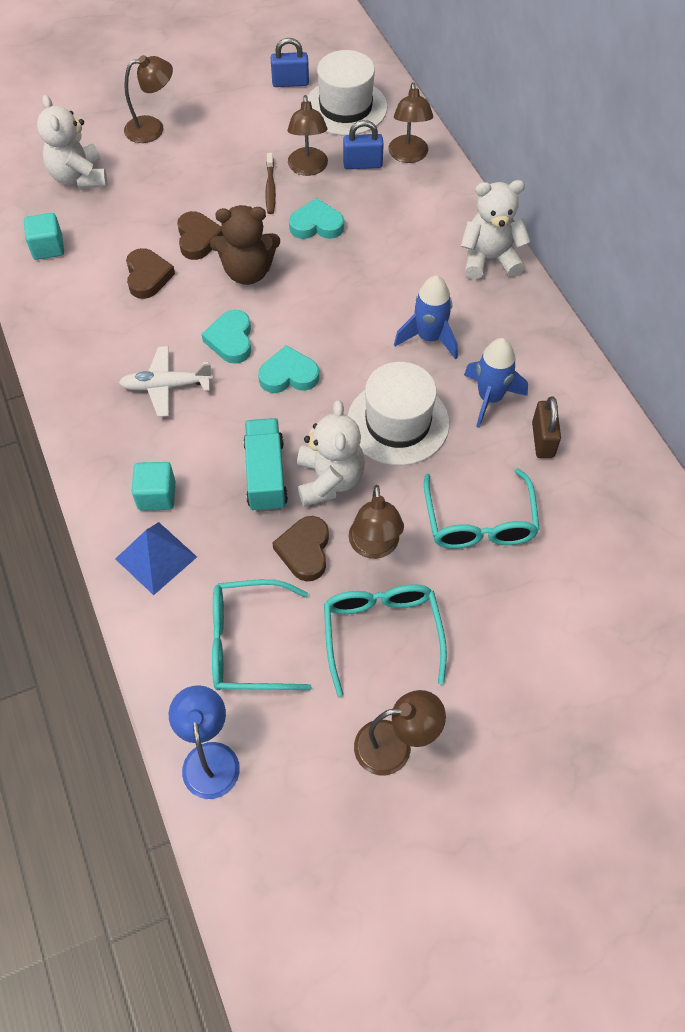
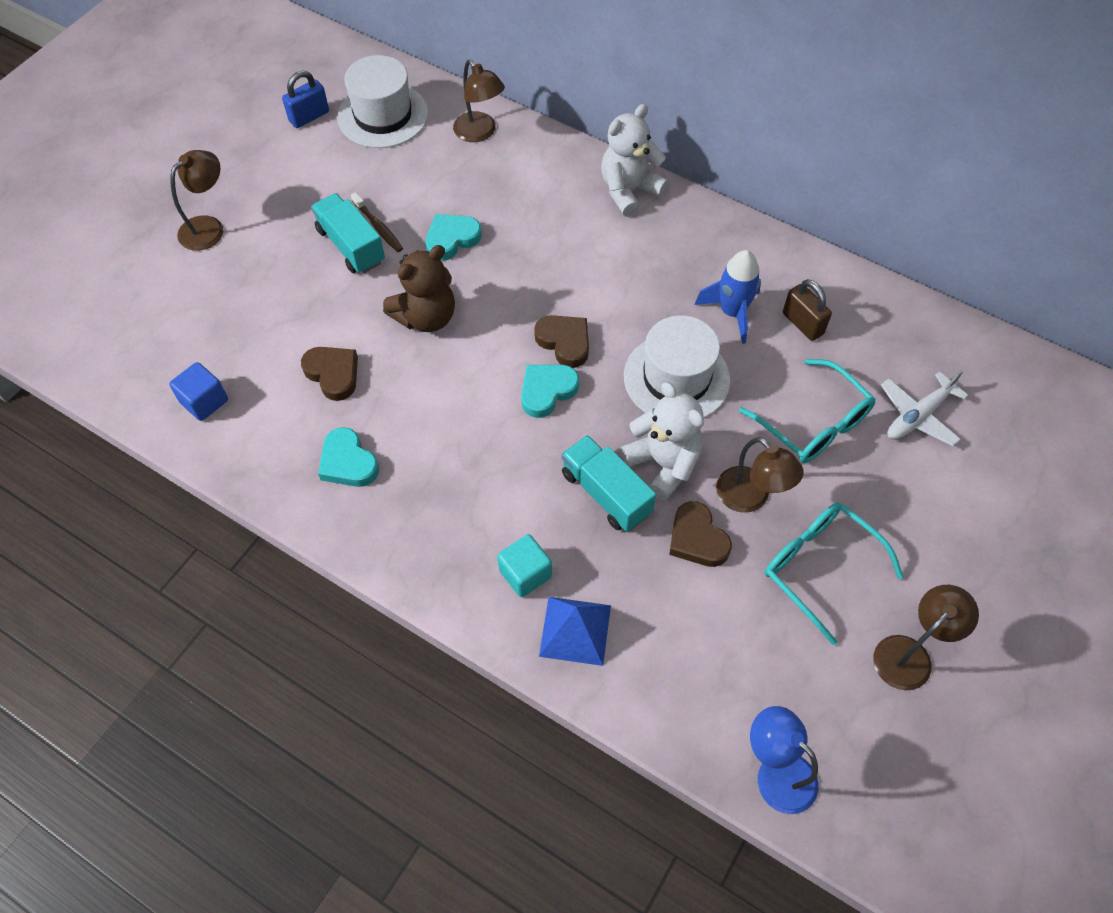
camera: 35 degrees left, 0 degrees up
(48, 247) = (204, 401): turquoise cube -> blue cube
(79, 177) = (174, 314): white teddy bear -> none
(166, 386) = (443, 467): white plane -> white plane (918, 416)
(198, 239) = (350, 311): brown heart -> brown heart (564, 342)
(231, 340) = (466, 389): turquoise heart -> turquoise heart (348, 462)
(239, 192) = (351, 246): none -> turquoise truck
(247, 643) = (721, 652): turquoise glasses -> none
(308, 168) = (398, 190): brown lamp -> none
(362, 164) = (445, 161): blue padlock -> none
(429, 338) = (638, 288): blue rocket -> none

